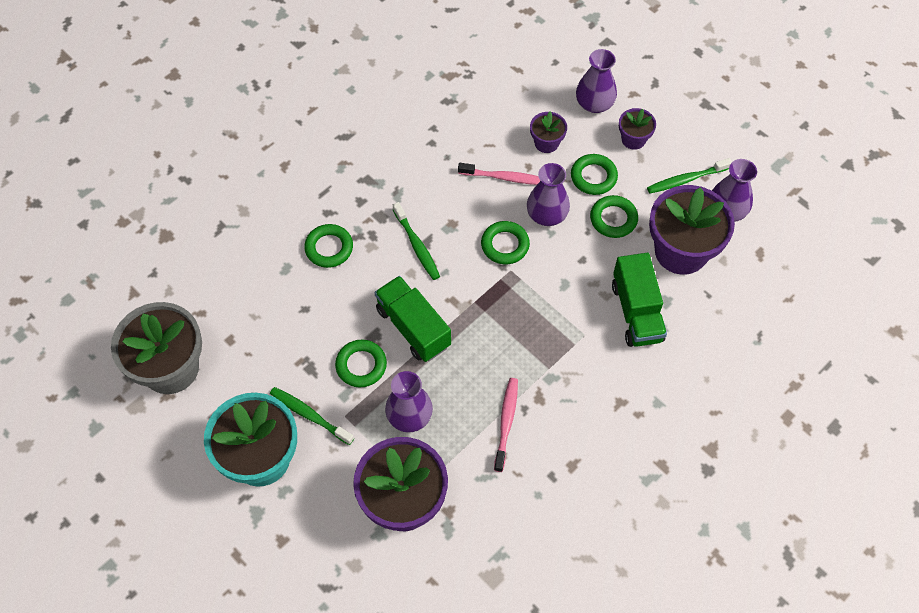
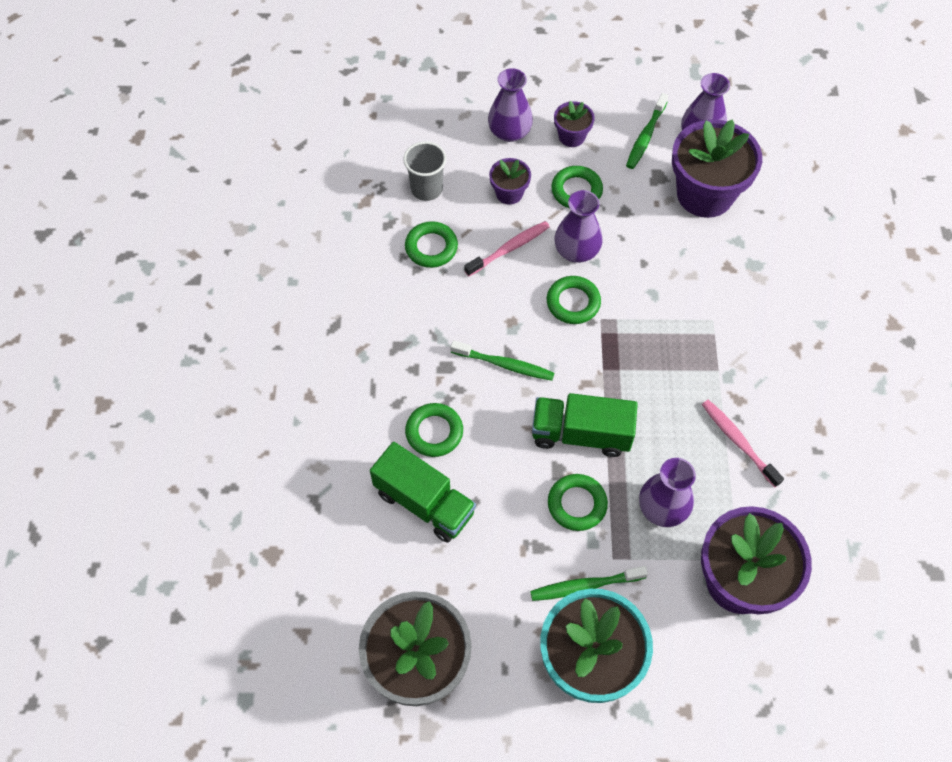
camera: 45 degrees left, 0 degrees up
(496, 98) = (426, 189): none -> grey cup
(613, 219) = (629, 211): green ring -> green ring (431, 247)
(636, 312) = (728, 268): green truck -> green truck (424, 503)

